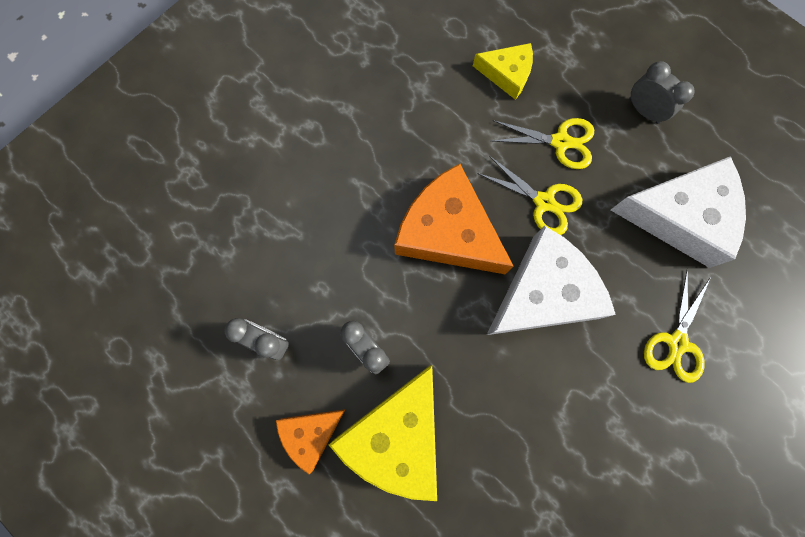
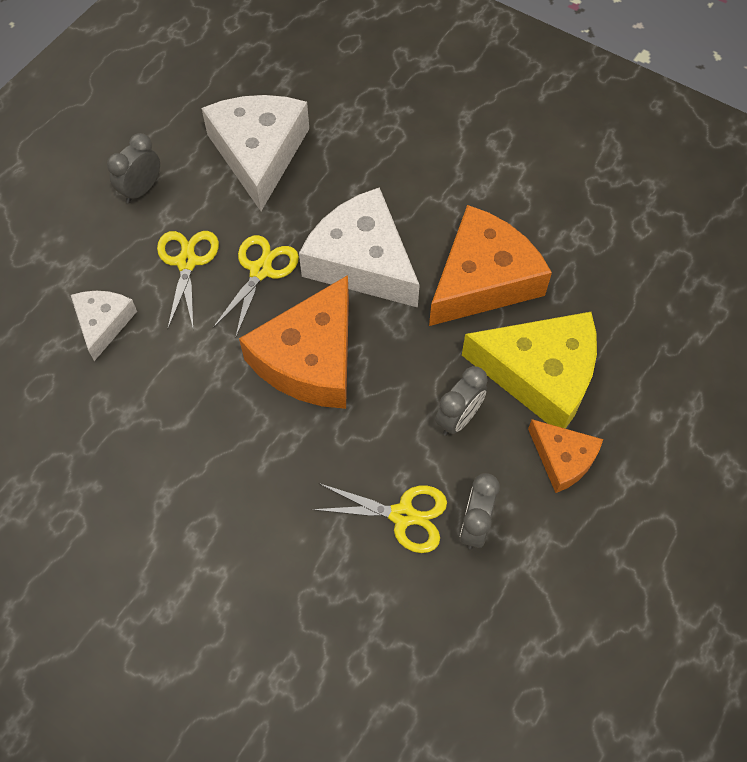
camera: 100 degrees left, 15 degrees down
(507, 74) = (103, 323): yellow cheese -> white cheese
(509, 405) = (483, 279): none -> orange cheese
(676, 342) = (389, 150): yellow scissors -> yellow scissors (403, 515)

